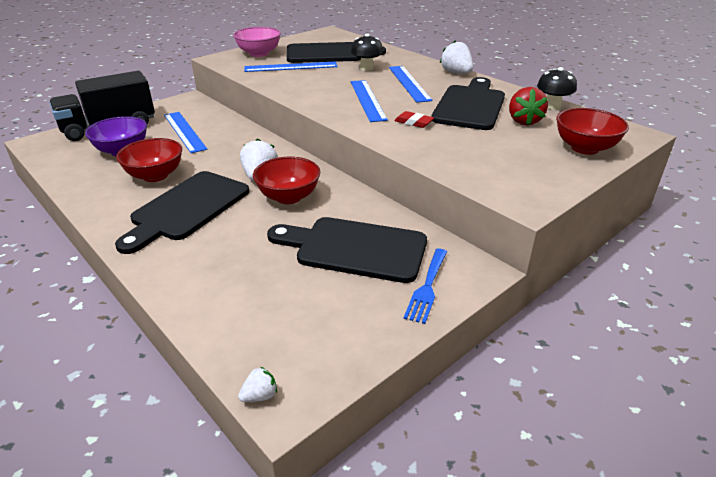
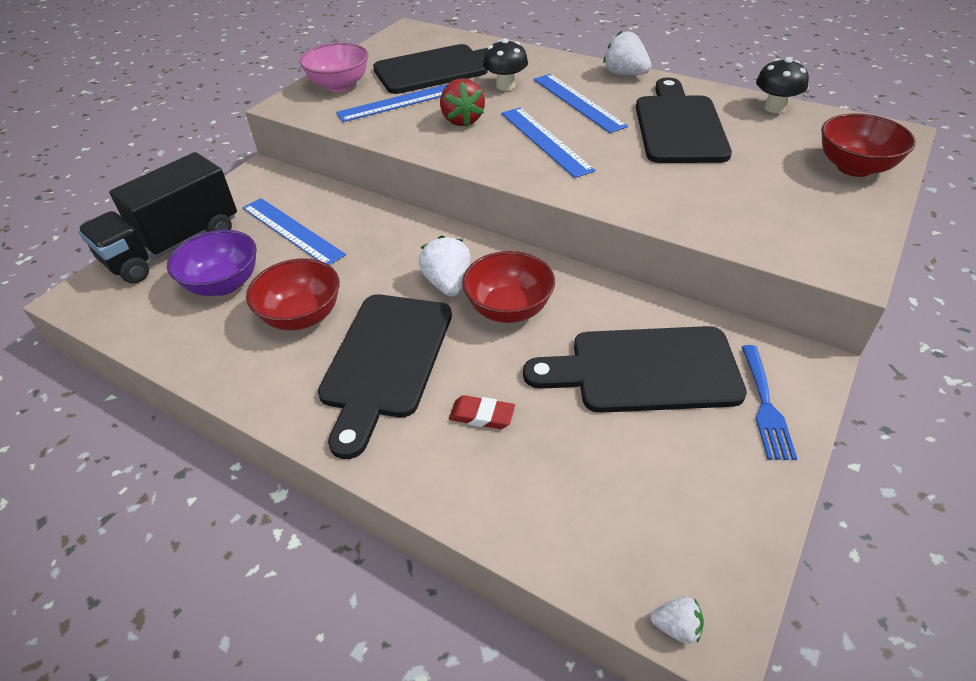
camera: 15 degrees left, 10 degrees up
(260, 396) = (676, 627): white strawberry -> white strawberry turned 60 degrees clockwise
(413, 122) = (629, 167): red eraser -> red eraser (482, 415)
(524, 121) = (758, 139): red strawberry -> red strawberry (462, 120)

